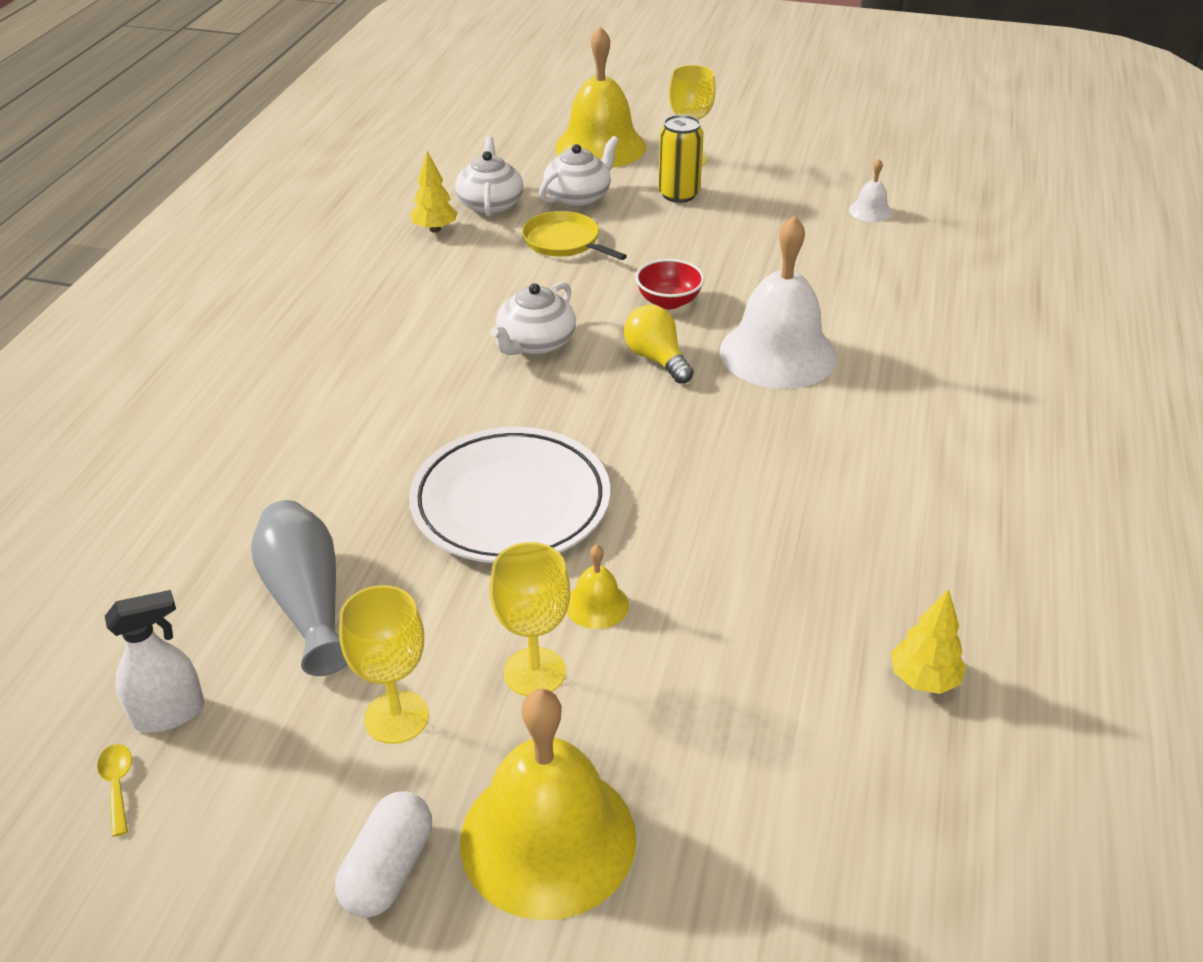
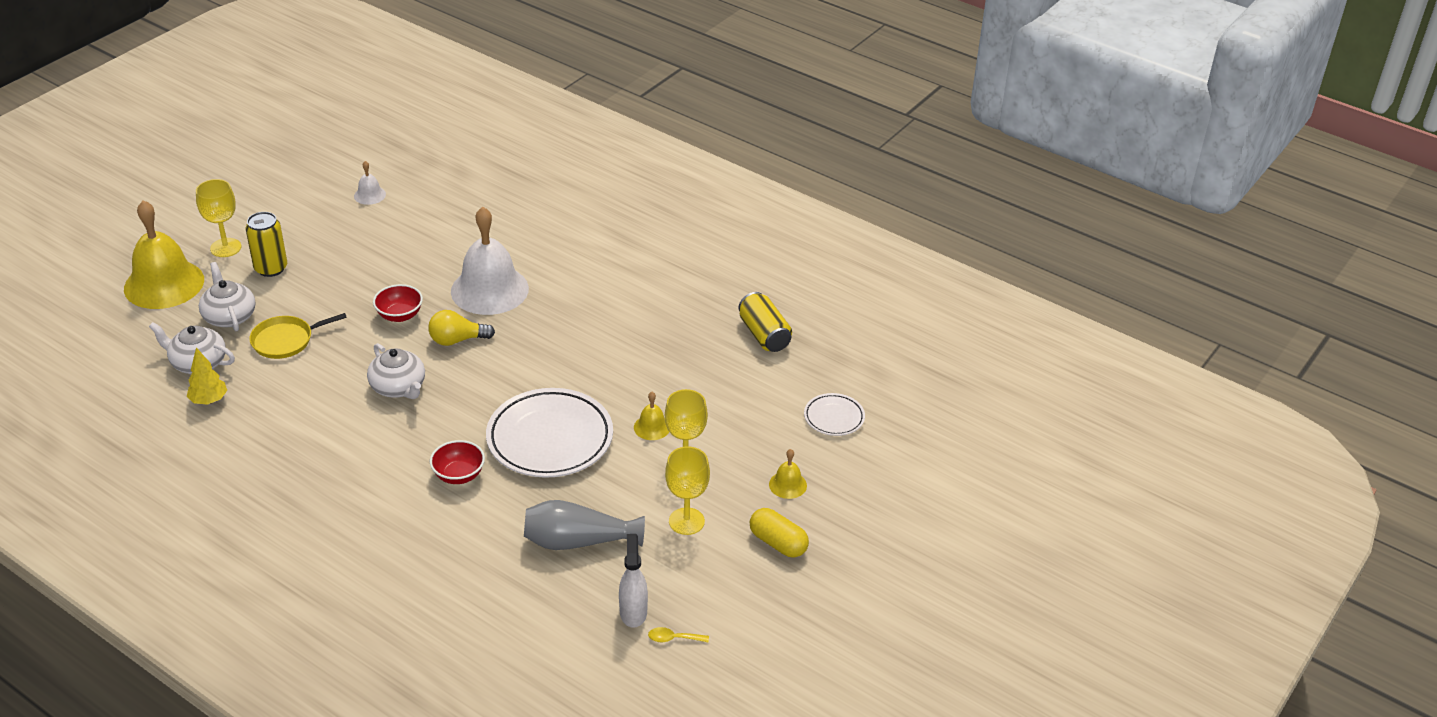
camera: 70 degrees left, 0 degrees up
(388, 869) = (778, 543): white capsule -> yellow capsule
(396, 443) = (459, 475): none -> red bowl
(548, 838) = (788, 485): yellow bell -> yellow bell, size x0.43
(773, 860) = (834, 417): none -> white plate
(923, 680) = (764, 335): yellow tree -> yellow can

